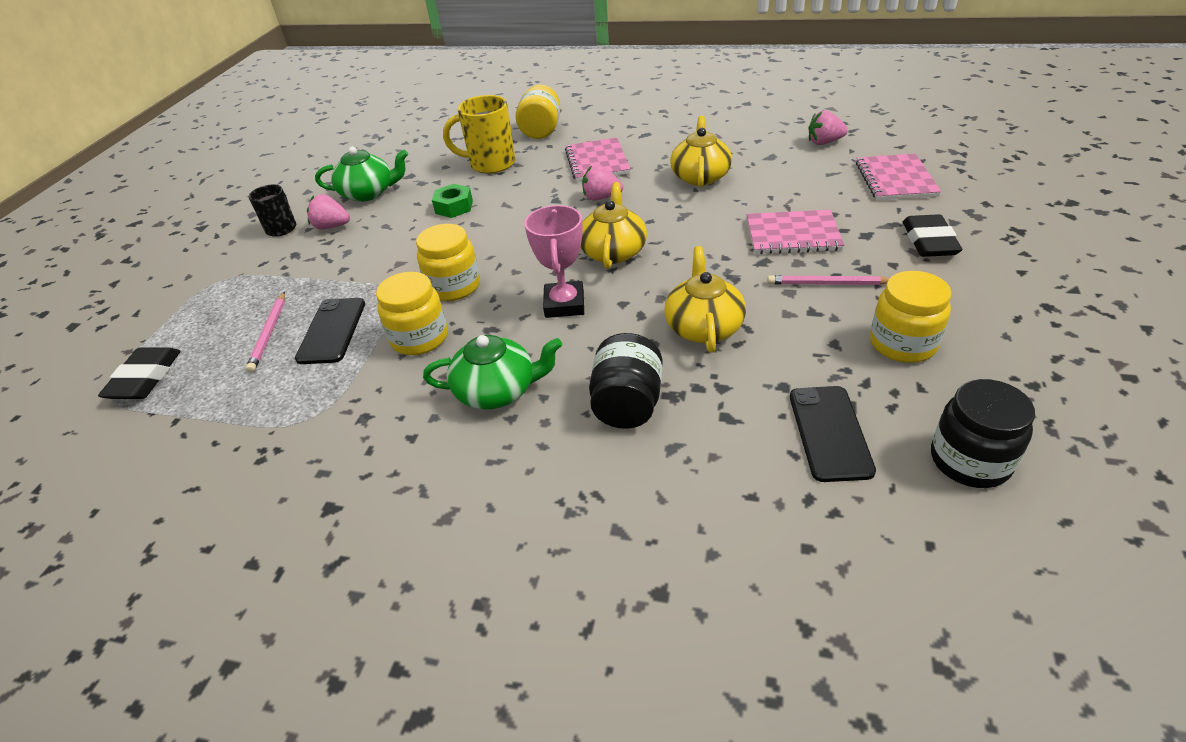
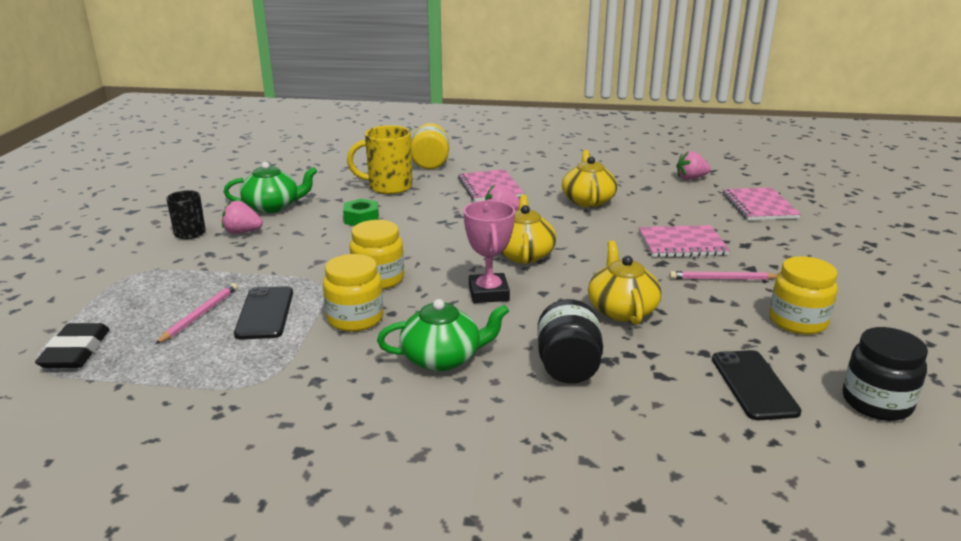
camera: 10 degrees left, 15 degrees down
(269, 333) = (200, 315): pink pencil -> pink pencil turned 150 degrees counterclockwise
(929, 241) = (800, 250): black eraser -> none

